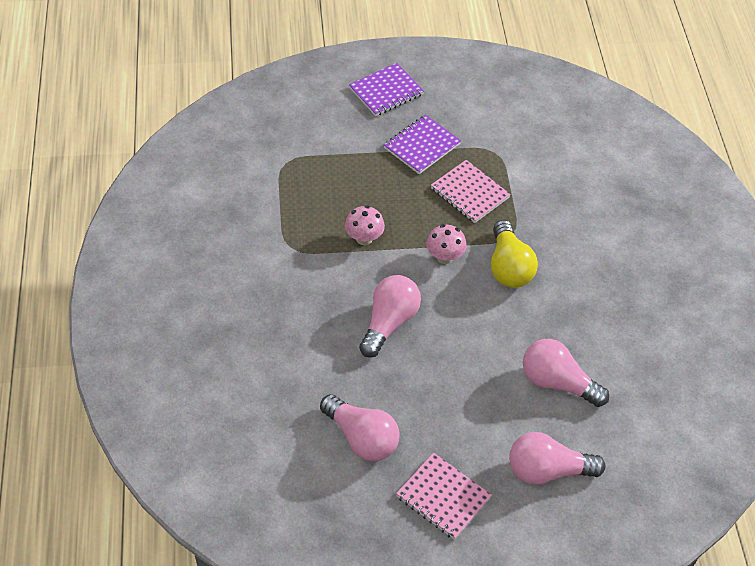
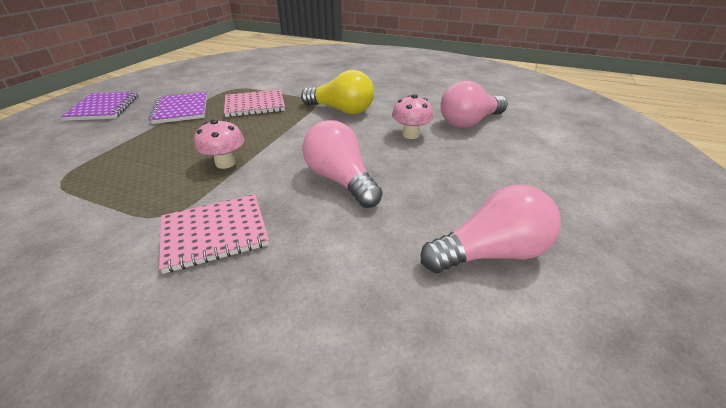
camera: 60 degrees left, 15 degrees down
(443, 497) = (594, 216): pink notebook -> pink notebook (215, 233)
(444, 257) = (300, 131): pink mushroom -> pink mushroom (410, 134)
(547, 470) = (562, 149): pink light bulb -> none

